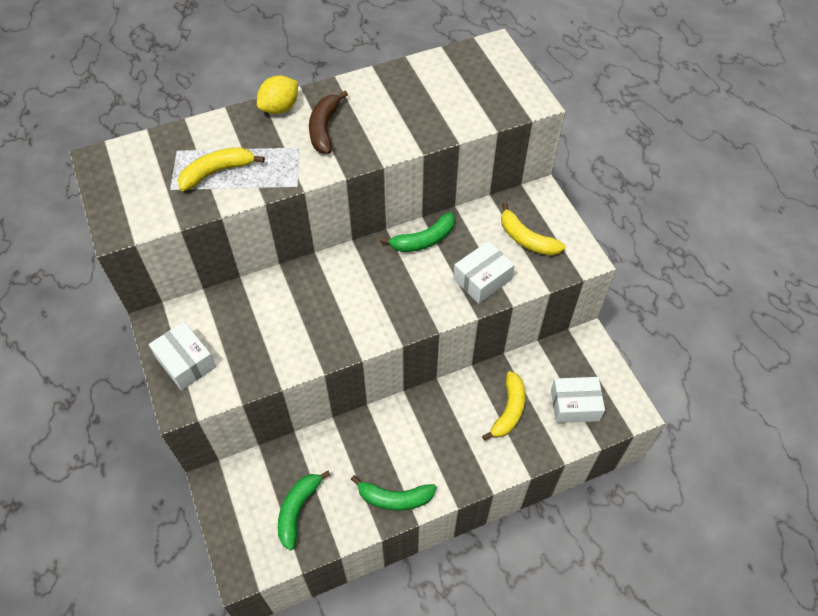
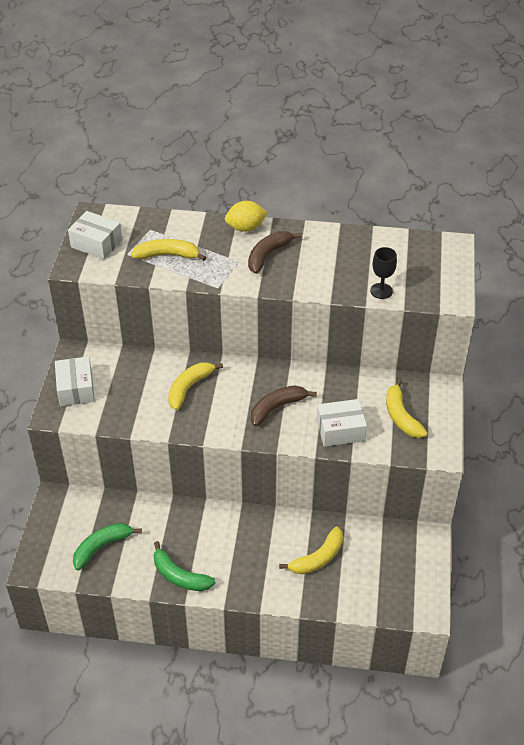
camera: 30 degrees right, 10 degrees down
(306, 304) = (189, 388): none -> yellow banana
(408, 284) = (277, 408): none -> brown banana
(423, 240) = (314, 380): green banana -> none
(462, 120) = (381, 291): none -> black goblet
(575, 405) = (378, 582): white box -> white box (96, 243)

